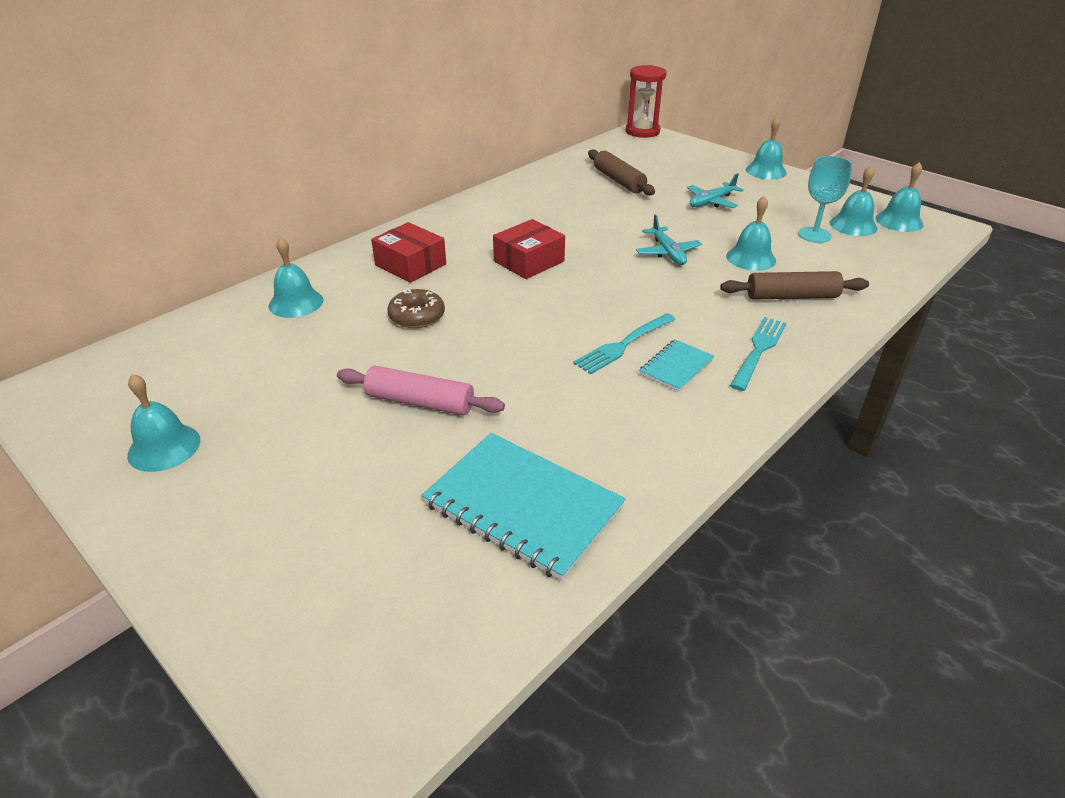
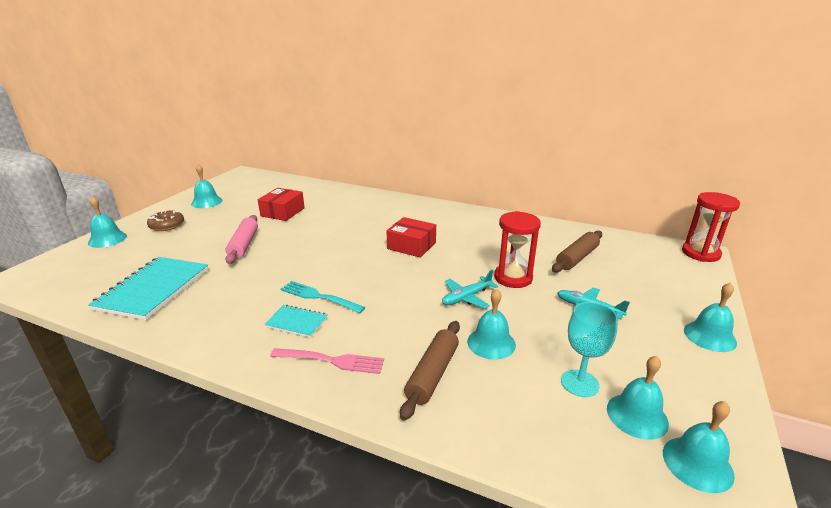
camera: 70 degrees right, 10 degrees down
(296, 303) = (327, 197): turquoise bell -> turquoise bell (107, 239)
(410, 265) = (382, 213): red box -> red box (282, 212)
(417, 316) = (327, 227): brown donut -> brown donut (167, 225)
(641, 220) = (513, 278): none -> red hourglass
(758, 351) = (331, 361): turquoise fork -> pink fork
(791, 296) = (432, 374): brown rolling pin -> brown rolling pin turned 45 degrees clockwise

